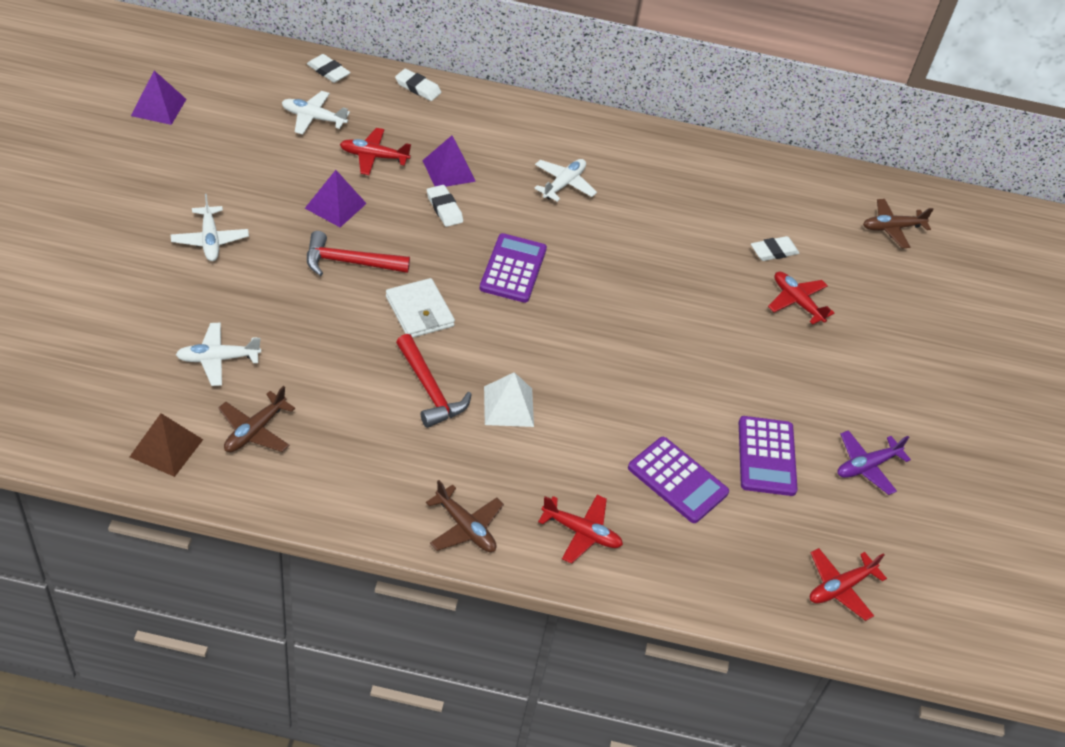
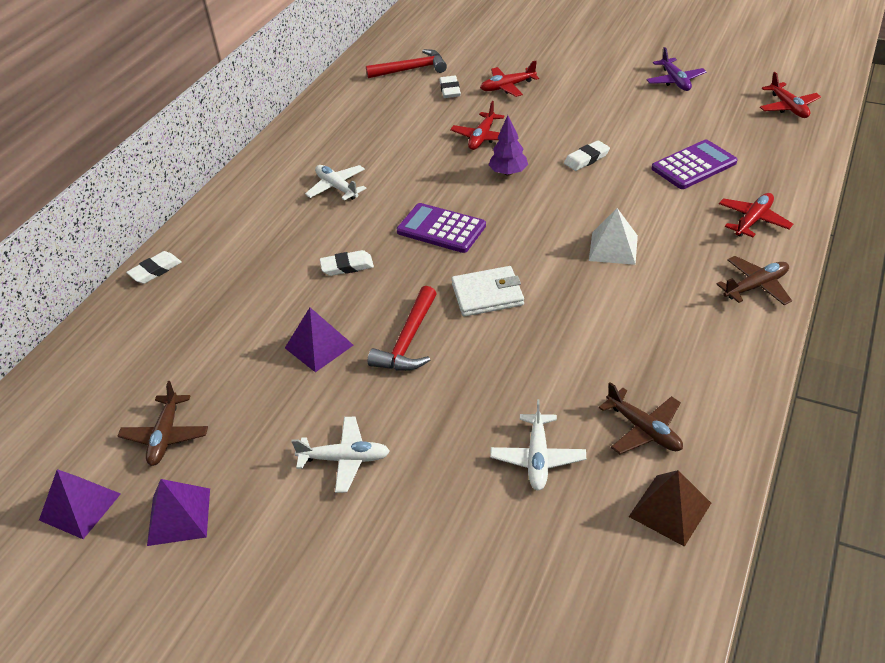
camera: 65 degrees left, 5 degrees down
(313, 118) = (168, 356): white plane -> none
(328, 71) = (92, 339): white eraser -> white eraser (586, 159)
(373, 157) = (252, 311): red plane -> red plane (482, 137)
(430, 390) = (591, 295): red hammer -> red hammer (411, 69)
(449, 170) = (293, 258): purple pyramid -> purple pyramid (179, 516)
(622, 314) = (508, 173): none -> purple tree
(766, 456) = (667, 121): purple calculator -> none
(892, 228) = (436, 36): brown plane -> brown plane (165, 436)

